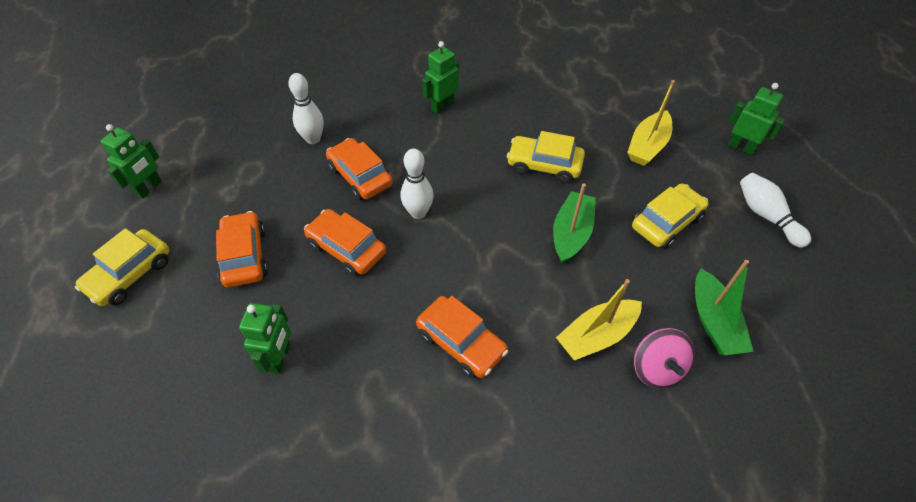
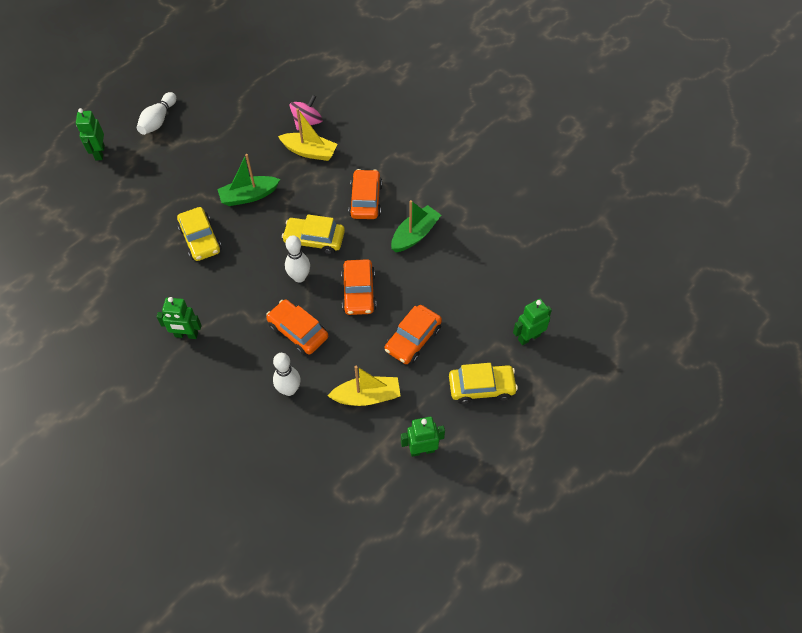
camera: 130 degrees left, 5 degrees up
(280, 357) = (448, 267): green robot -> green robot (528, 337)
(360, 176) = (298, 331): orange car -> orange car turned 120 degrees clockwise
(647, 146) = (136, 197): yellow boat -> yellow boat (367, 396)
(666, 222) = (202, 159): yellow car -> yellow car (314, 240)
(713, 322) = (259, 114): green boat -> green boat (415, 234)

